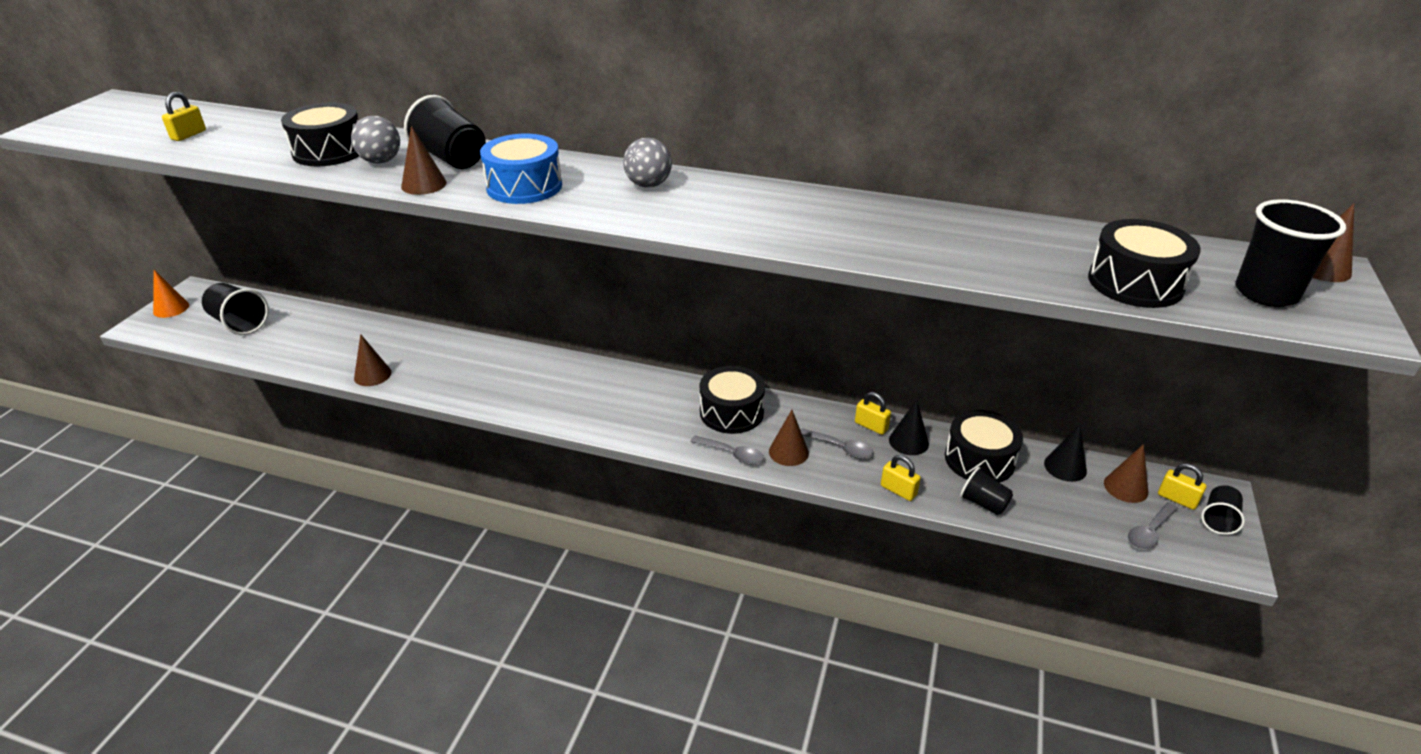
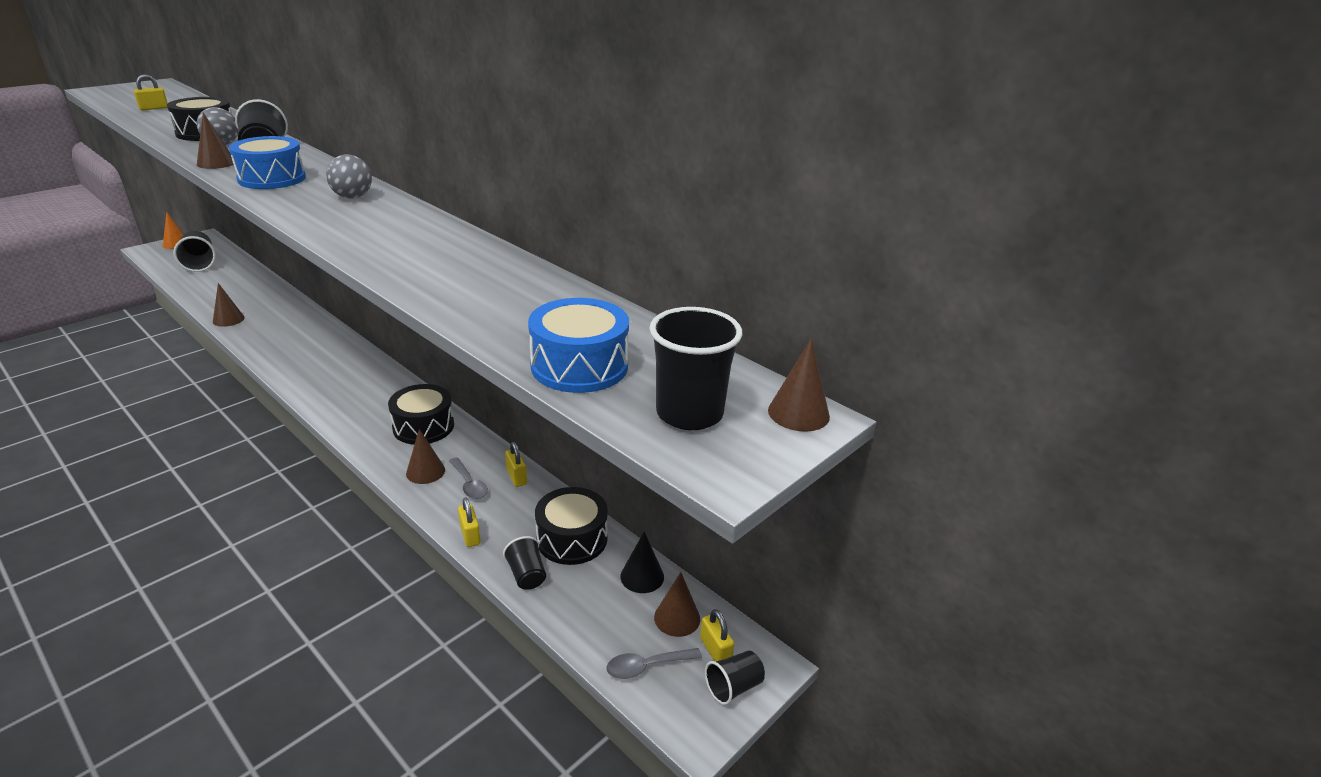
camera: 25 degrees right, 5 degrees down
(732, 454) = (382, 457): grey spoon -> none
(908, 441) = (531, 501): black cone -> none
(1135, 283) = (579, 366): black drum -> blue drum

